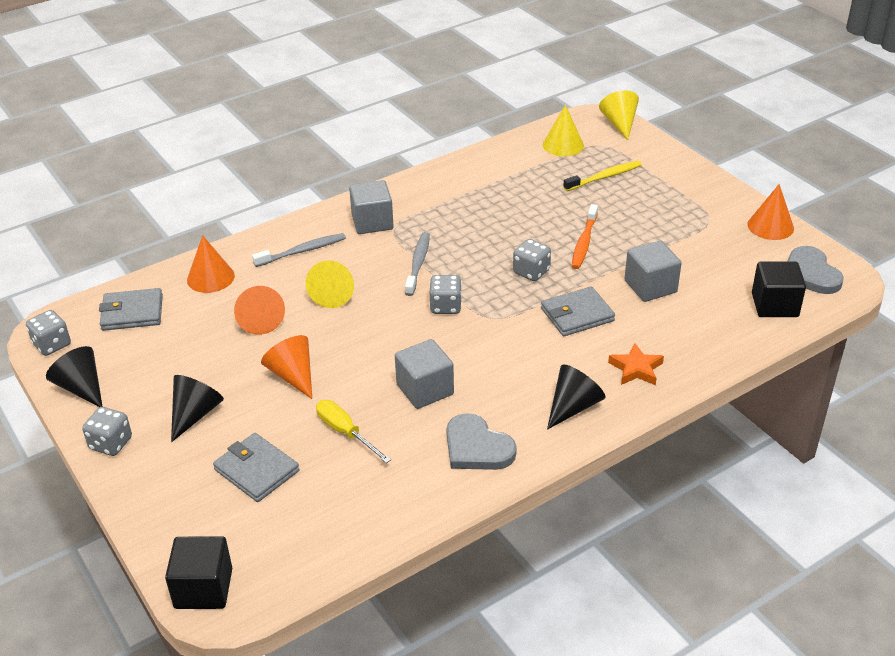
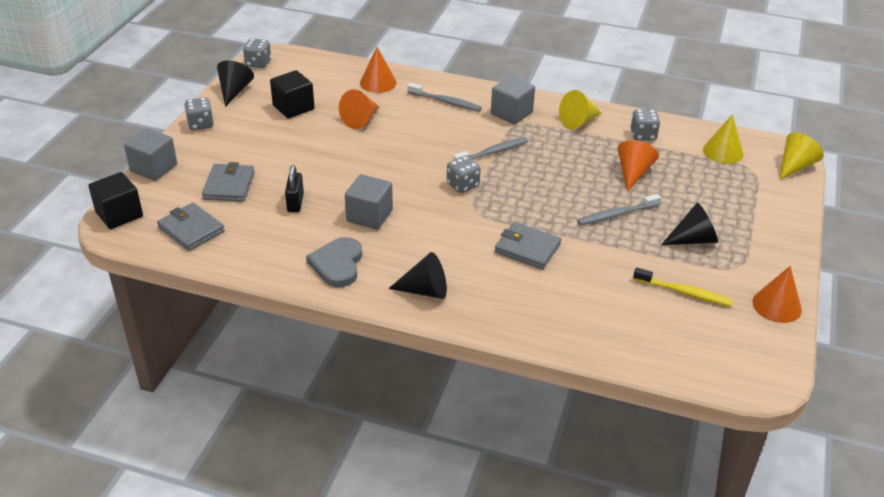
camera: 50 degrees right, 0 degrees up
(132, 313) = (314, 73): grey wallet -> grey wallet (191, 229)
(195, 414) = (253, 139): black cone -> black cone (693, 239)
(293, 375) = (324, 157): orange cone -> orange cone (633, 173)
(333, 294) = (419, 134): yellow cone -> yellow cone (578, 121)
(345, 432) = (295, 203): yellow screwdriver -> black padlock
(531, 272) = (548, 205): grey dice -> grey dice (643, 135)
(584, 242) = (616, 215): orange toothbrush -> grey toothbrush
(604, 177) = (712, 189): yellow toothbrush -> yellow toothbrush (684, 292)
(636, 369) = (501, 304): orange star -> none
(650, 286) = (607, 271): grey cube -> grey cube (154, 168)
(774, 305) = (671, 350): black cube -> black cube (293, 107)
(810, 274) = (742, 355): grey heart -> none

